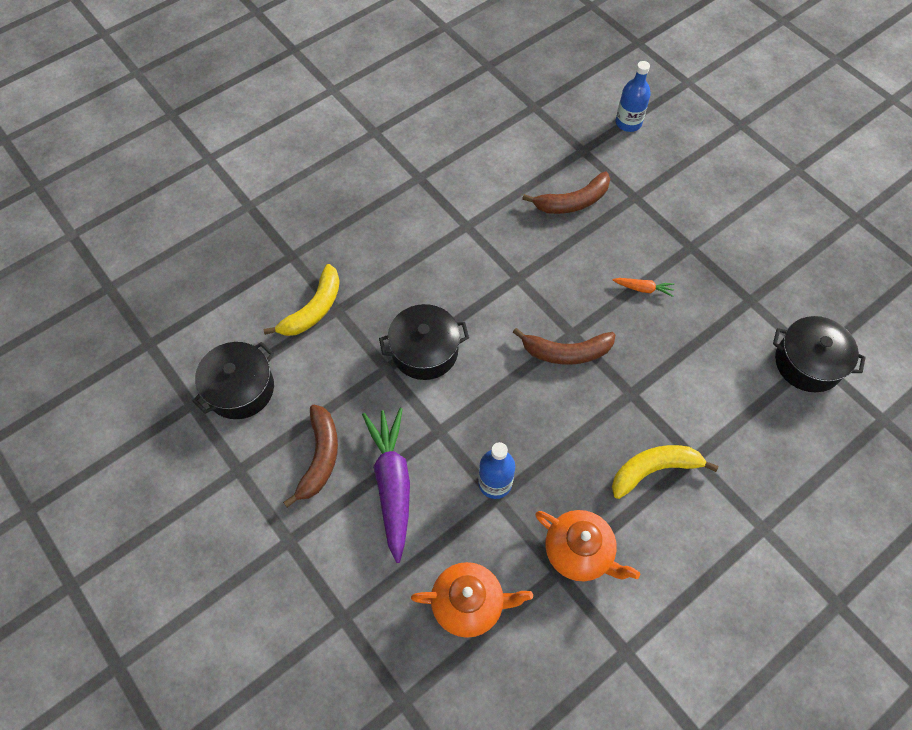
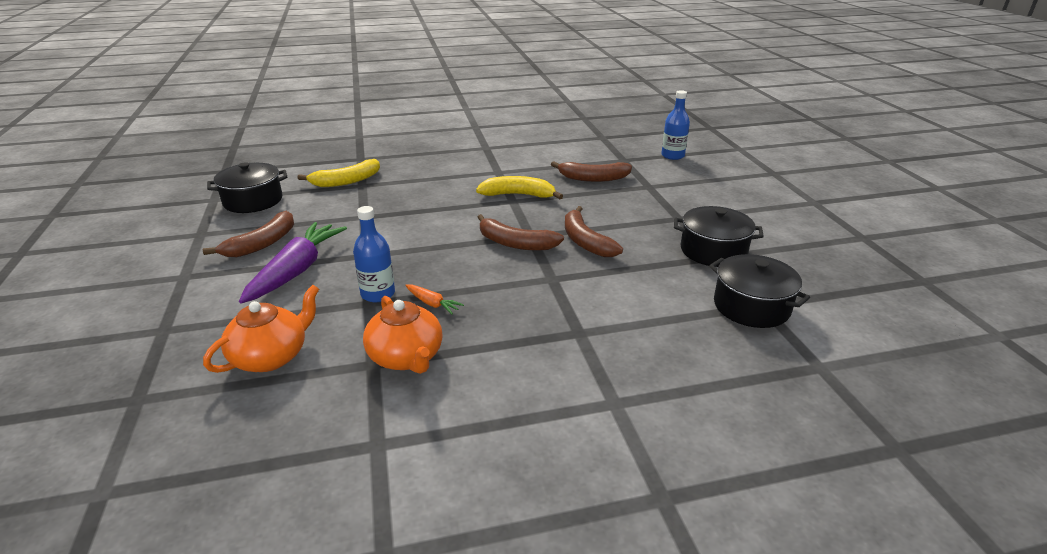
camera: 25 degrees right, 30 degrees down
(425, 351) = (402, 216): black pot -> black pot (713, 251)
(469, 603) = (271, 356): orange teapot -> orange teapot turned 75 degrees counterclockwise
(627, 322) = (585, 241): none -> brown banana
(643, 289) = (616, 228): orange carrot -> orange carrot (432, 304)
(654, 470) = (531, 328): yellow banana -> yellow banana (518, 195)

